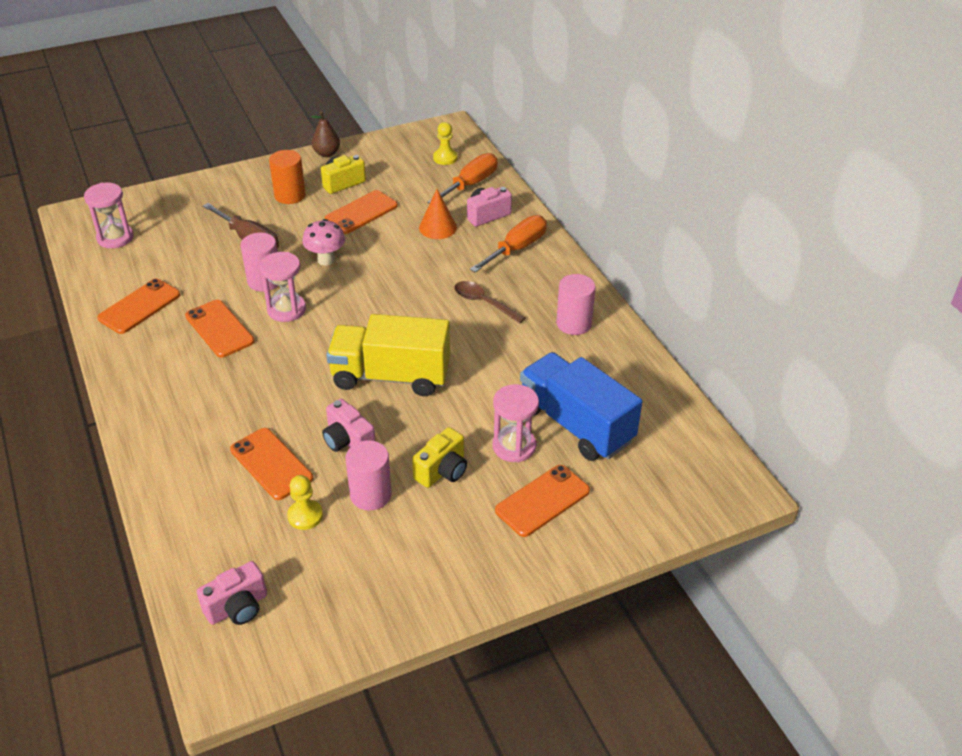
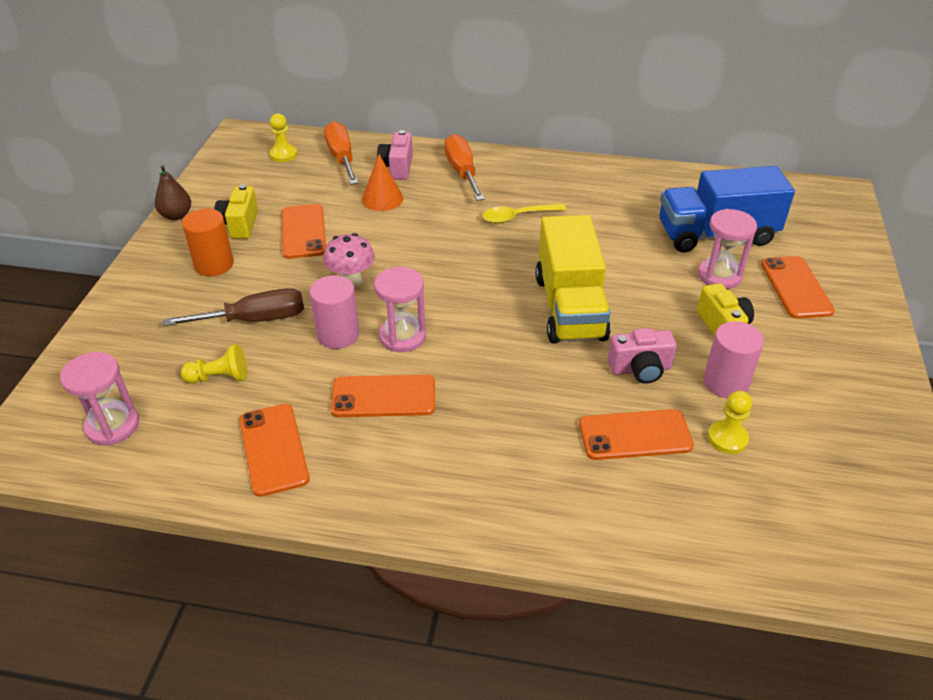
camera: 55 degrees left, 0 degrees up
(185, 254) = (219, 377): none -> yellow pawn
(237, 607) = (832, 537): pink camera -> none
(391, 376) = (569, 307): yellow truck -> yellow truck turned 45 degrees counterclockwise
(483, 302) = (517, 217): brown spoon -> yellow spoon
(574, 323) = (590, 185): pink cylinder -> none

